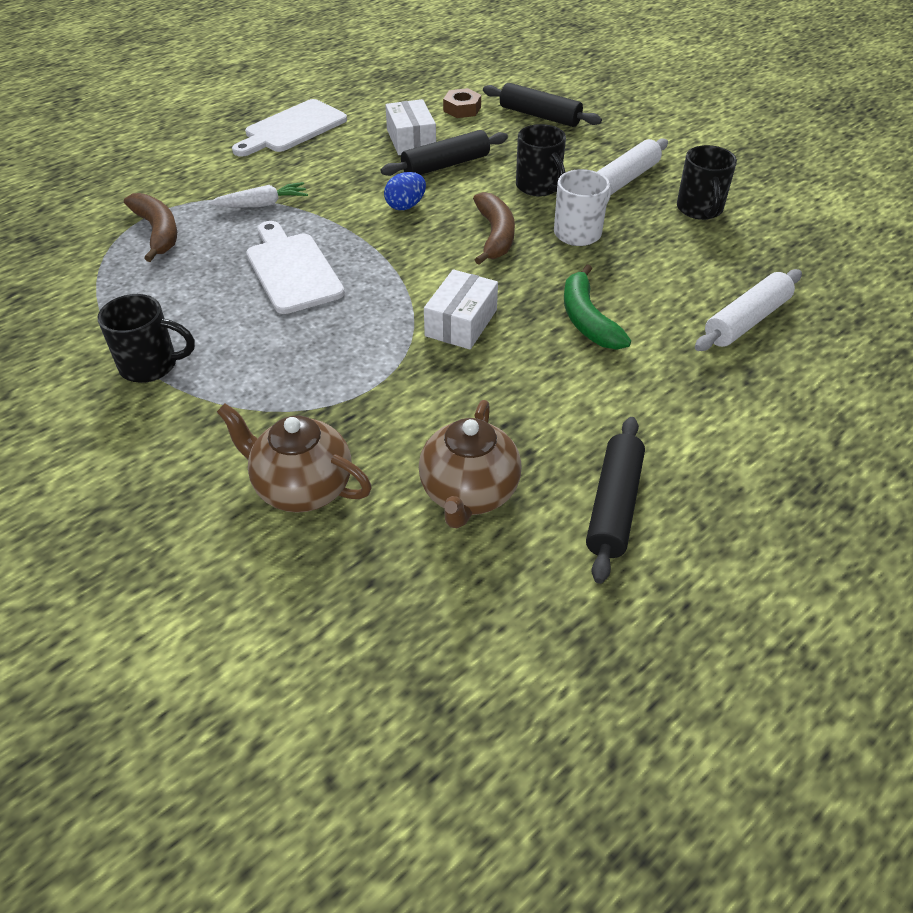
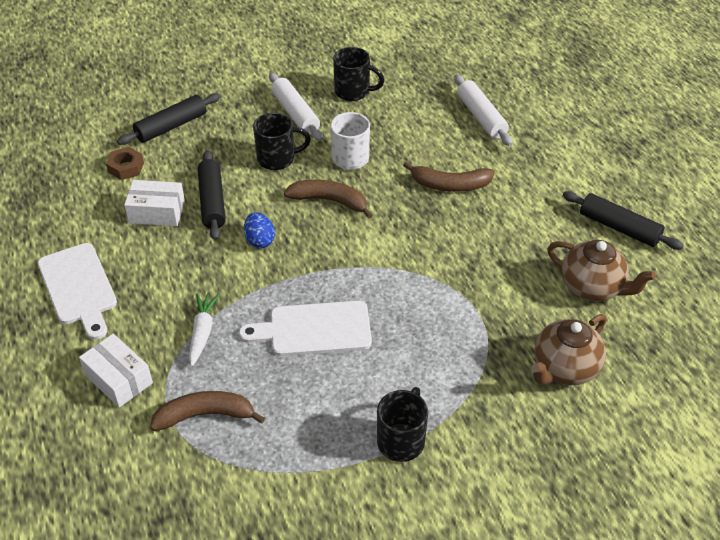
camera: 70 degrees left, 0 degrees up
(461, 323) = (426, 247): white box -> white box (118, 379)
(587, 319) = (450, 185): green banana -> brown banana

